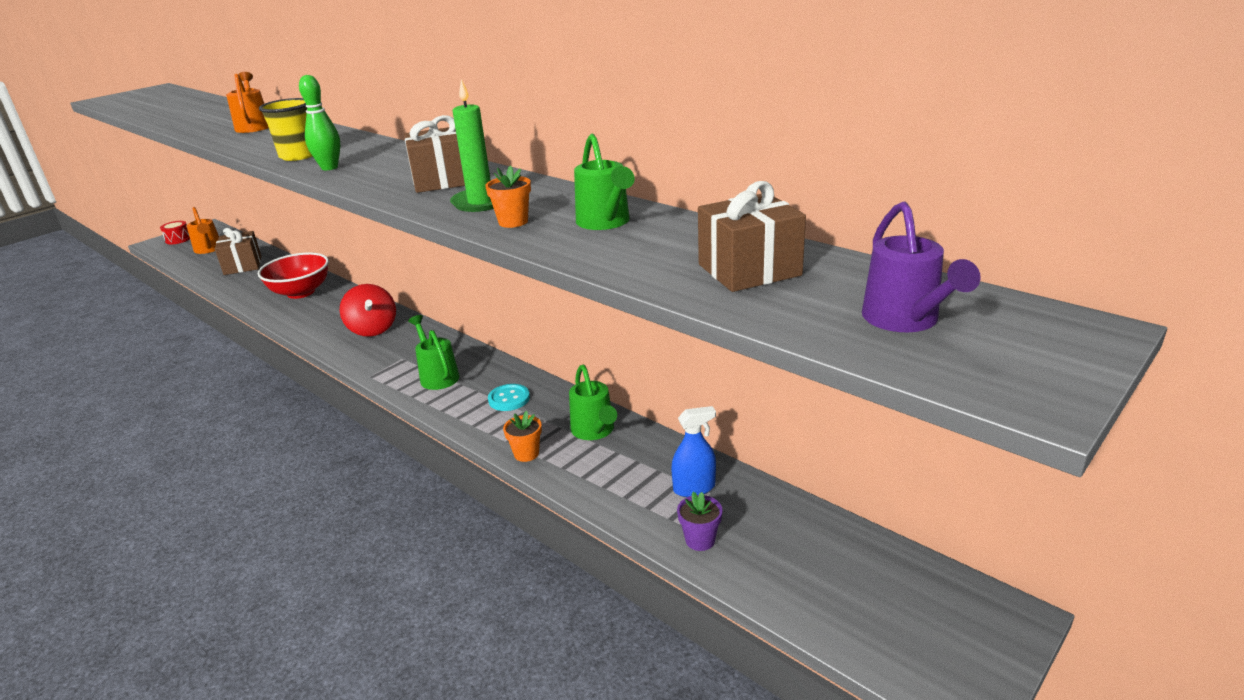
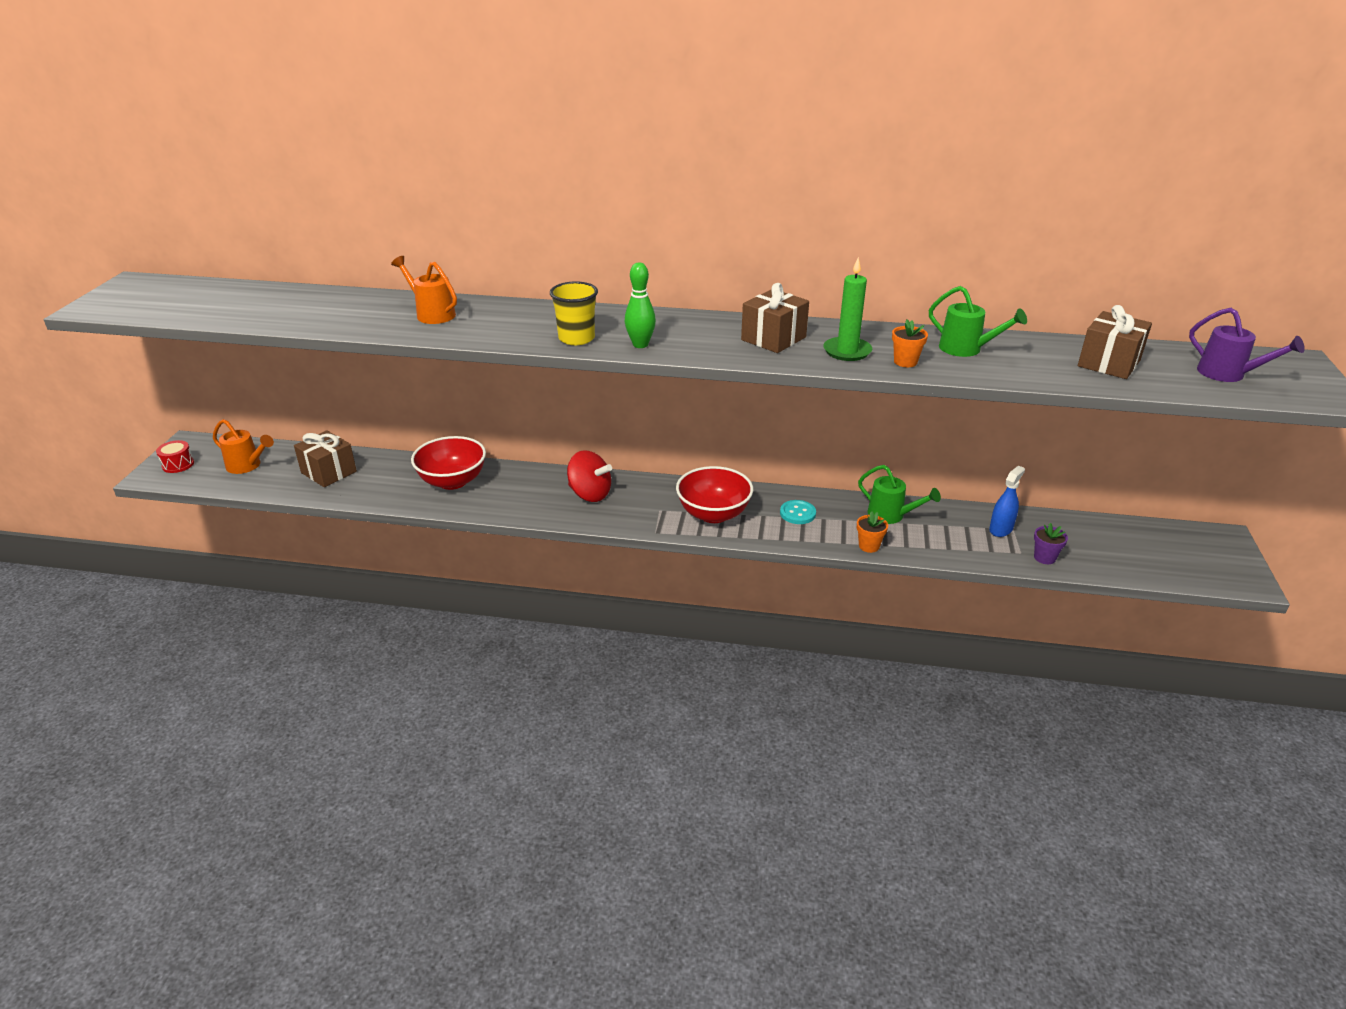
camera: 35 degrees left, 5 degrees up
(437, 375) = (713, 514): green watering can -> red bowl

